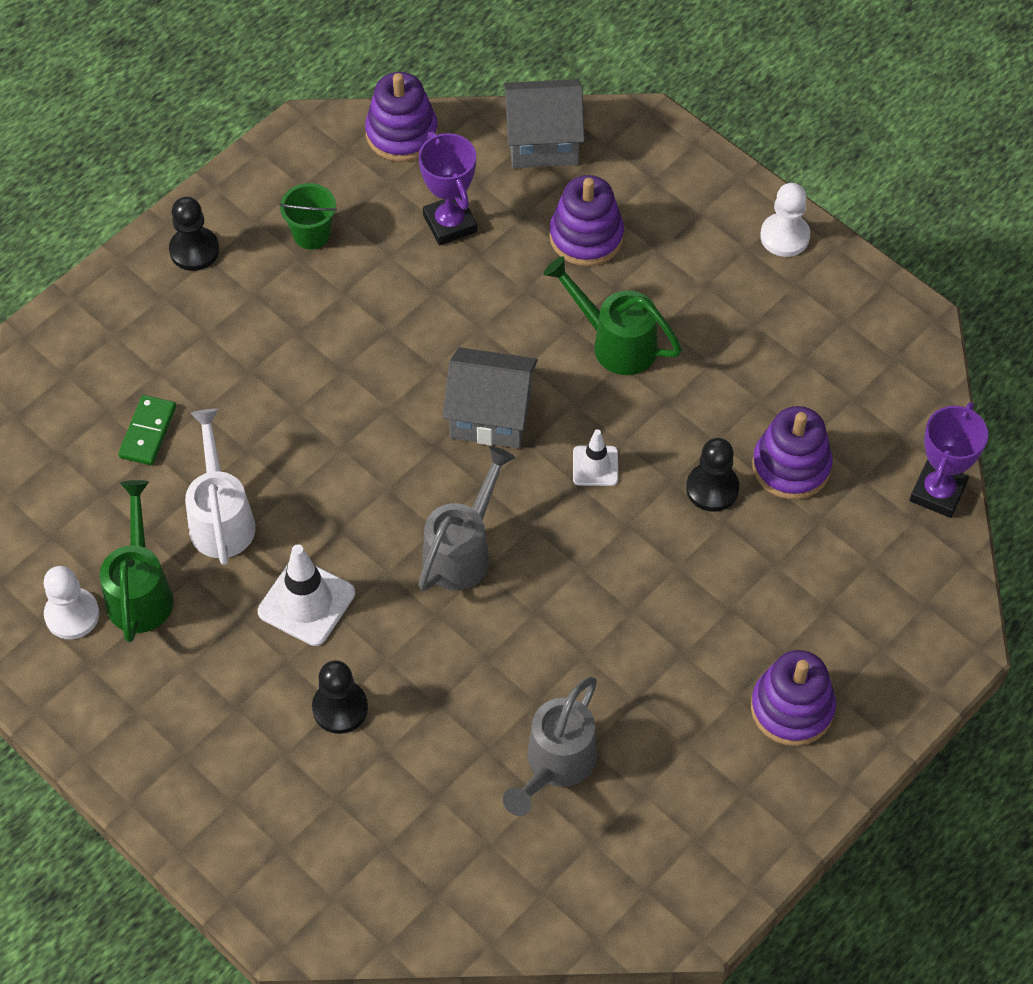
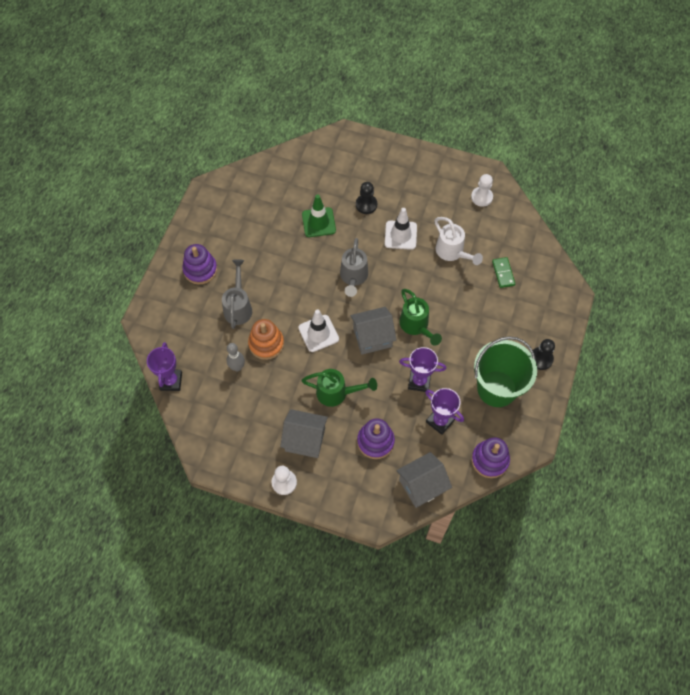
camera: 155 degrees right, 5 degrees up
(140, 590) = (463, 215): green watering can -> green watering can (416, 326)
(311, 234) = (496, 388): green bucket -> green bucket, size x2.22
(447, 301) = (419, 381): none -> purple trophy
(472, 710) = (318, 222): none -> green traffic cone
(555, 765) = (279, 216): grey watering can -> grey watering can (238, 306)
(595, 466) = (318, 333): white traffic cone -> white traffic cone, size x1.65
(712, 488) = (266, 344): black pawn -> orange stacking toy
(715, 288) = (305, 439): none -> grey house
(791, 466) = (237, 367): purple stacking toy -> grey bowling pin

